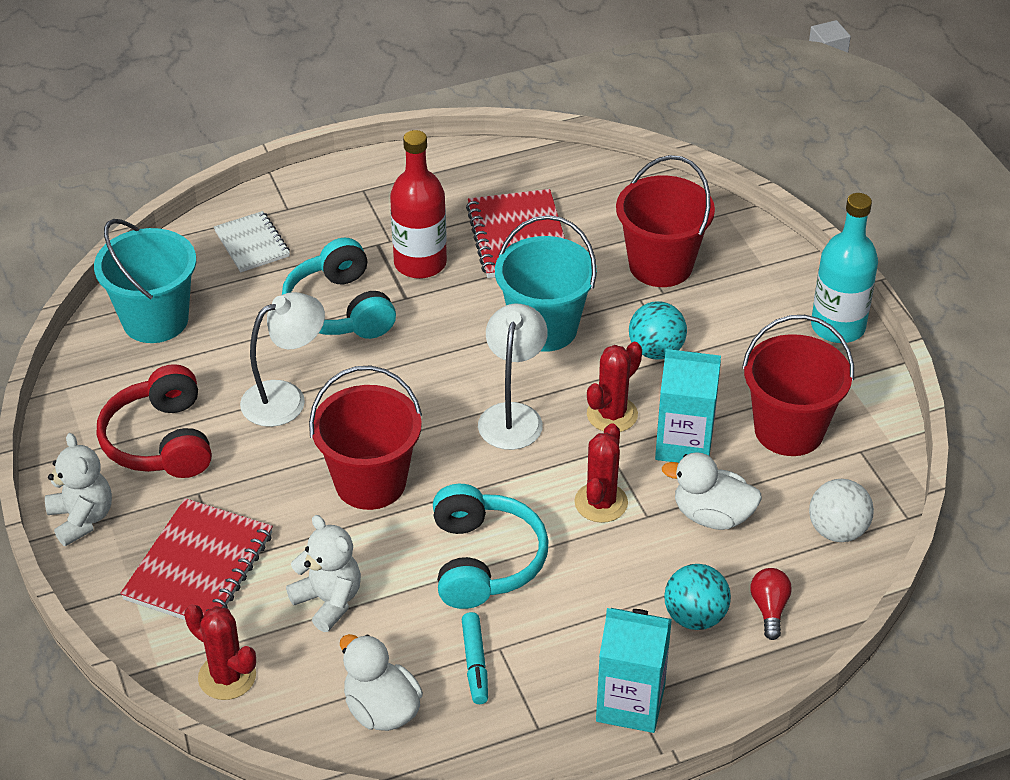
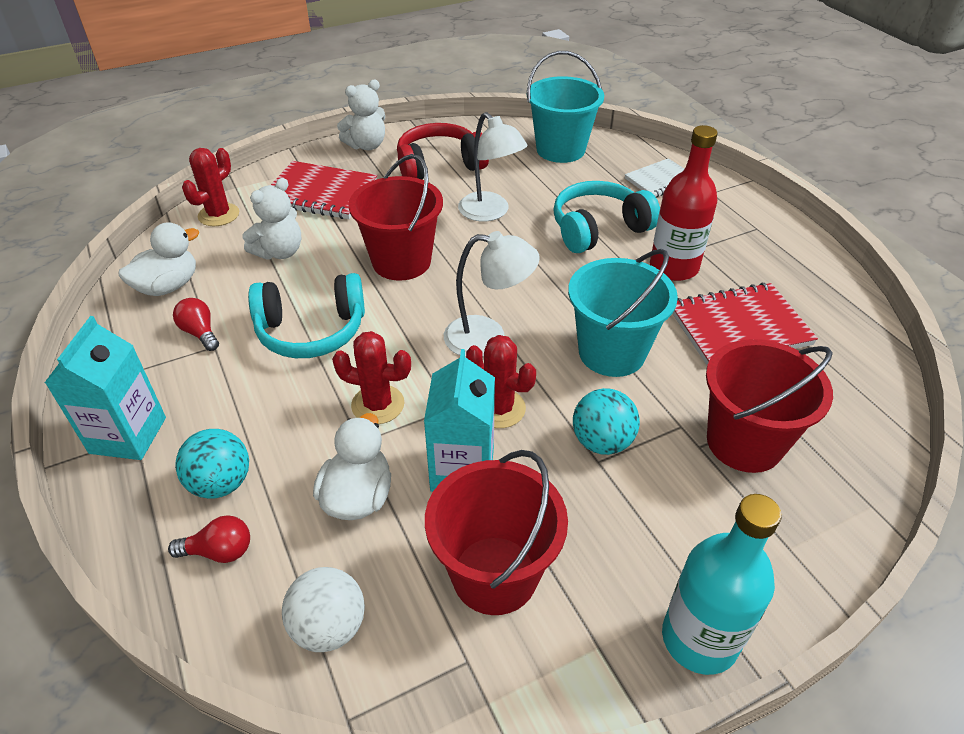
camera: 85 degrees right, 0 degrees up
(475, 663) = (200, 333): turquoise marker -> red light bulb

